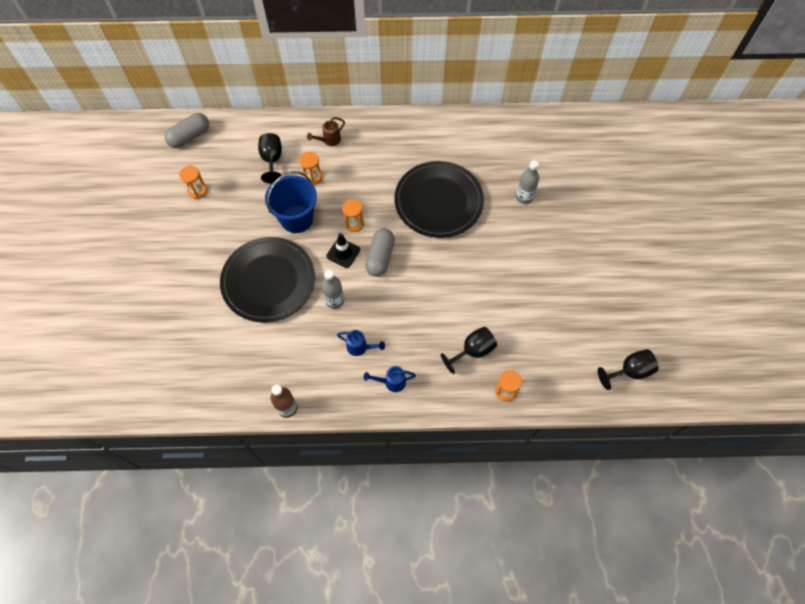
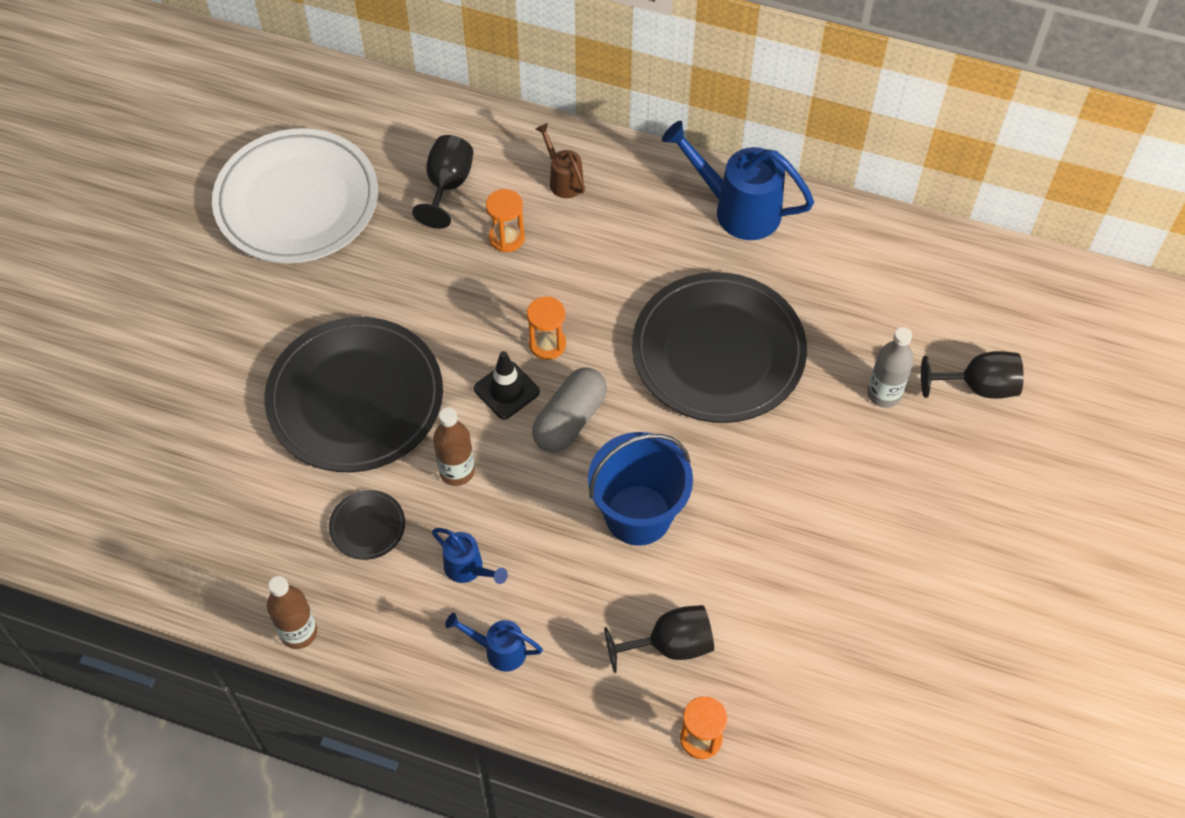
camera: 20 degrees right, 5 degrees down
(189, 137) = (321, 102): grey capsule -> none
(197, 191) = (297, 201): orange hourglass -> white plate
(296, 219) = (448, 303): blue bucket -> blue bucket (638, 515)
(301, 343) = (367, 526): none -> black plate
(329, 140) = (563, 180): brown watering can -> brown watering can turned 75 degrees clockwise
(334, 301) = (457, 471): grey bottle -> brown bottle
(420, 129) = (738, 209): none -> blue watering can
(629, 371) = (954, 785): black goblet -> black goblet (978, 386)

